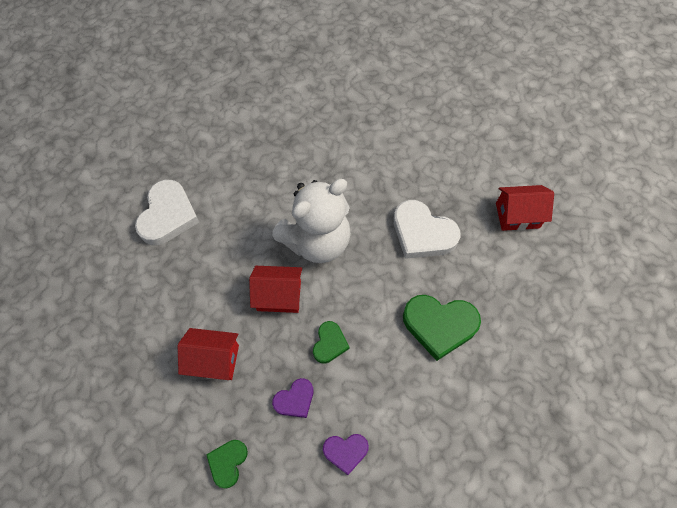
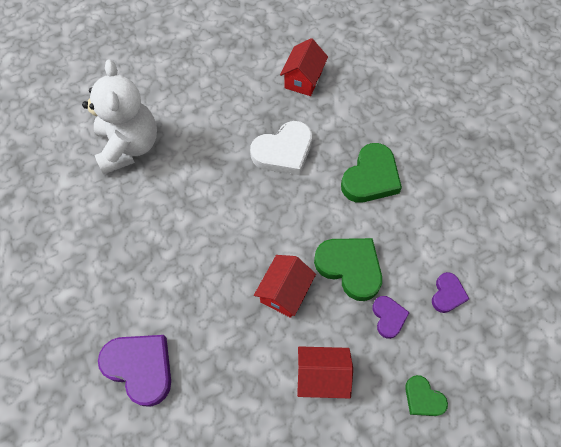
camera: 65 degrees left, 0 degrees up
(168, 215) = (140, 367): white heart -> purple heart
(214, 360) = (321, 376): red house -> red house turned 60 degrees clockwise
(317, 241) = (247, 237): white teddy bear -> white teddy bear (129, 146)
(329, 343) = (350, 267): green heart -> green heart, size x1.82

